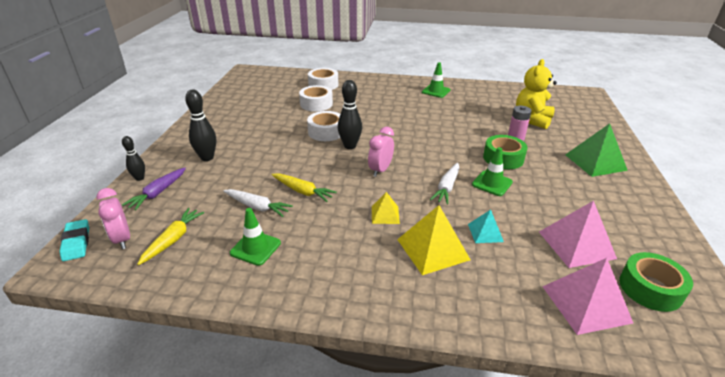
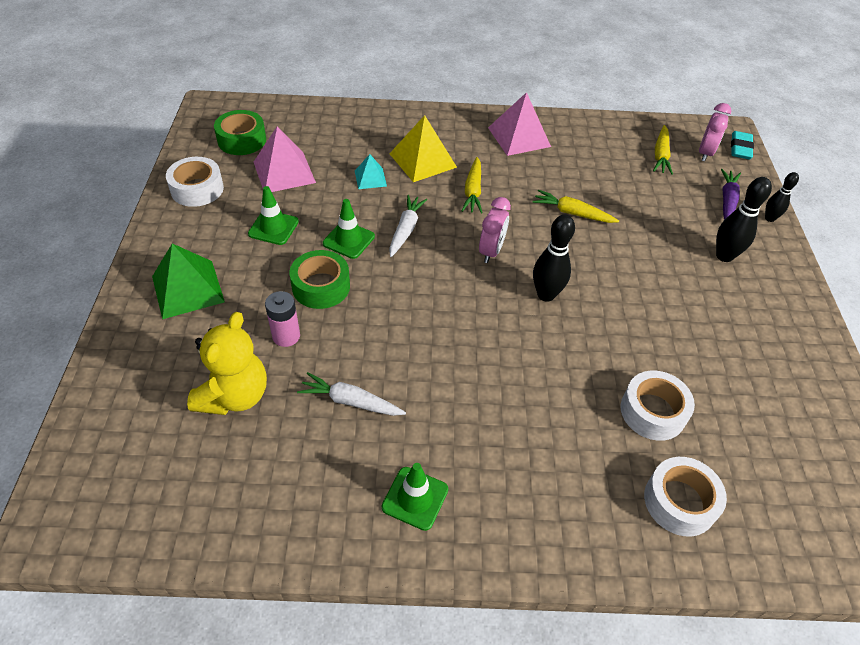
camera: 170 degrees right, 15 degrees up
(76, 242) = (740, 148): turquoise eraser -> turquoise eraser turned 45 degrees clockwise
(122, 239) = (705, 153): pink clock -> pink clock turned 60 degrees clockwise
(255, 248) = (582, 152): green traffic cone -> green traffic cone (273, 228)
(257, 207) = (609, 191): white carrot -> white carrot (351, 401)
(326, 132) = (595, 325): white tape -> white tape (197, 189)
(385, 215) = (473, 191): yellow pyramid -> yellow carrot
(586, 304) = (303, 127): pink pyramid -> pink pyramid (519, 137)

